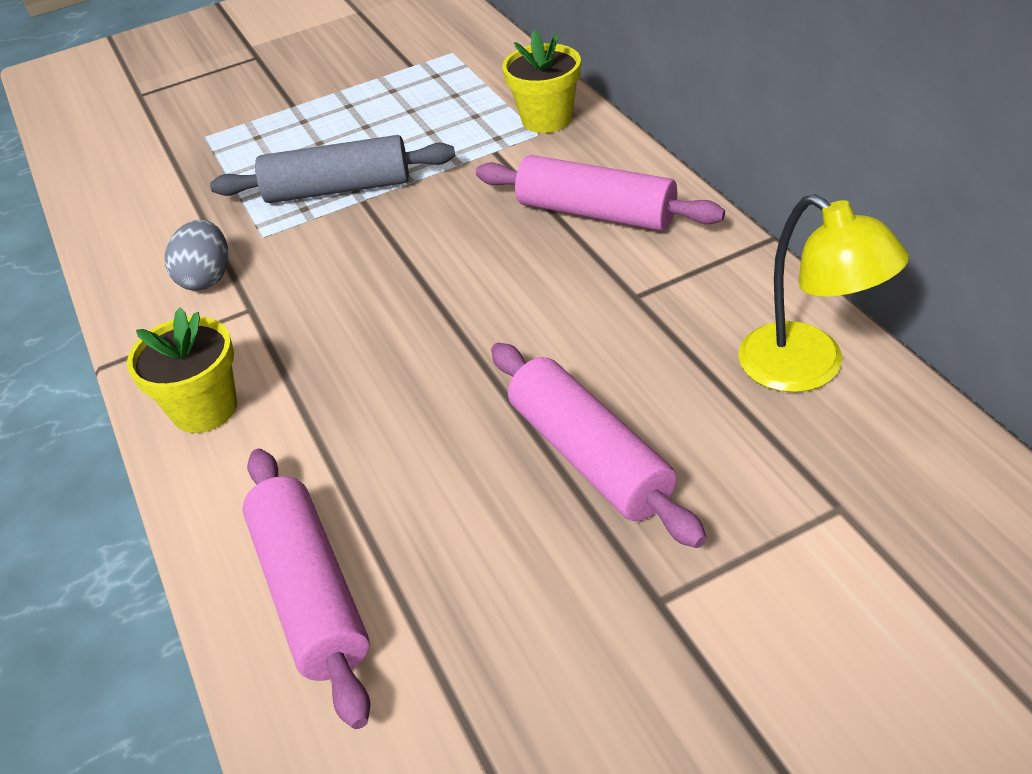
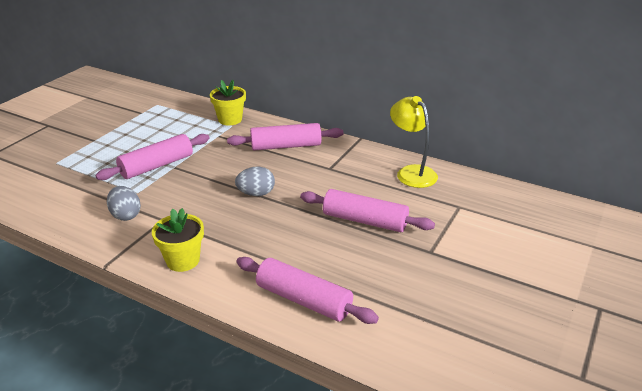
camera: 40 degrees left, 10 degrees down
(338, 189) = (157, 166): grey rolling pin -> pink rolling pin
(444, 308) = (256, 193): none -> grey egg
(808, 369) = (411, 172): yellow lamp -> yellow lamp turned 135 degrees counterclockwise

